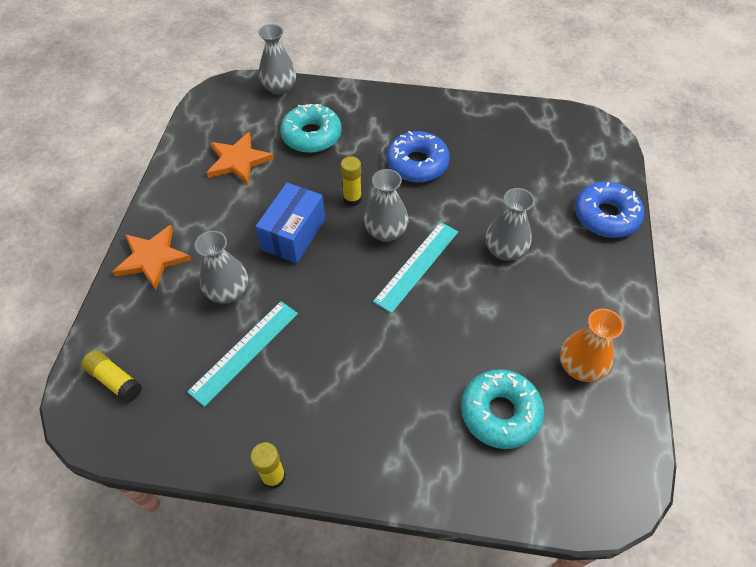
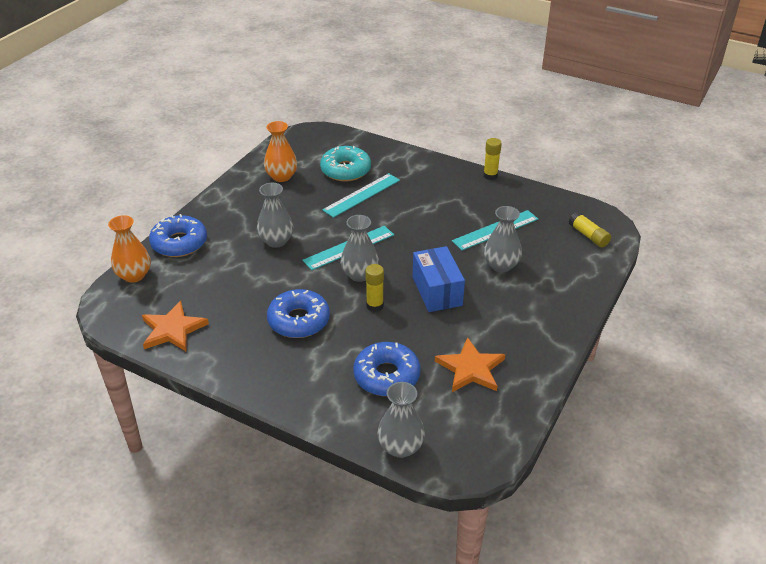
camera: 160 degrees left, 15 degrees down
(152, 258) = (561, 302): orange star -> orange star (173, 329)
(293, 234) = (437, 291): blue box -> blue box turned 60 degrees counterclockwise
(311, 135) = (386, 376): turquoise donut -> blue donut
(448, 364) = (361, 195): none -> turquoise ruler
(610, 166) = (134, 275): none -> orange vase

